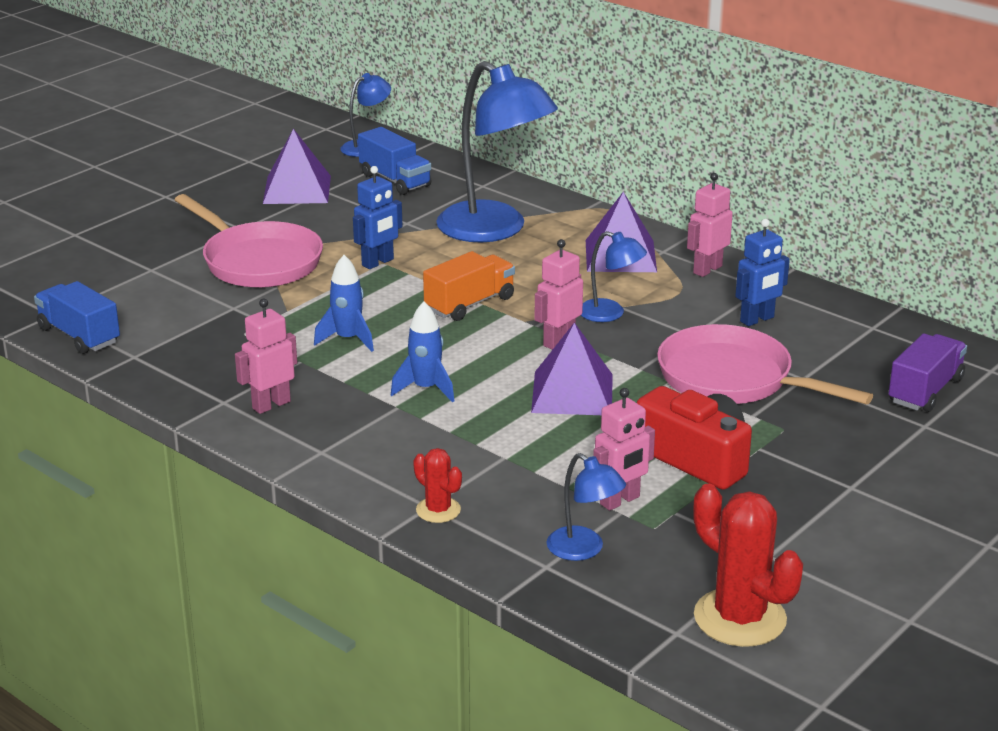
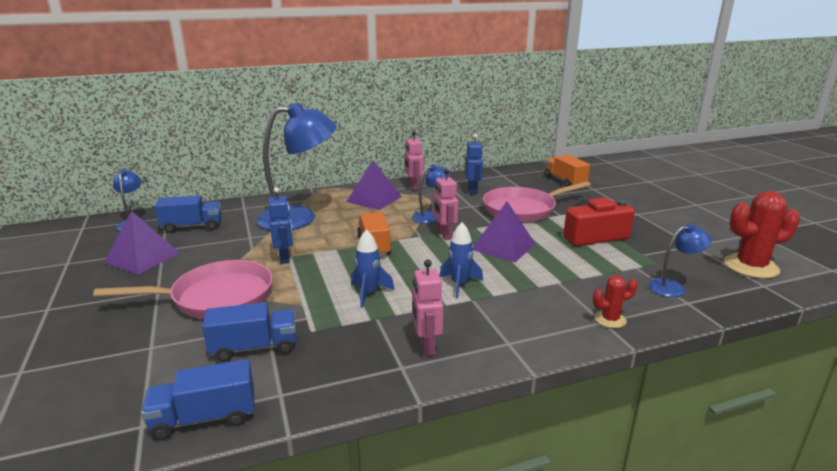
camera: 60 degrees left, 5 degrees down
(191, 316) = (254, 347): none -> blue truck
(620, 501) = (625, 264): pink robot -> none
(925, 391) = (564, 181): purple truck -> orange truck

